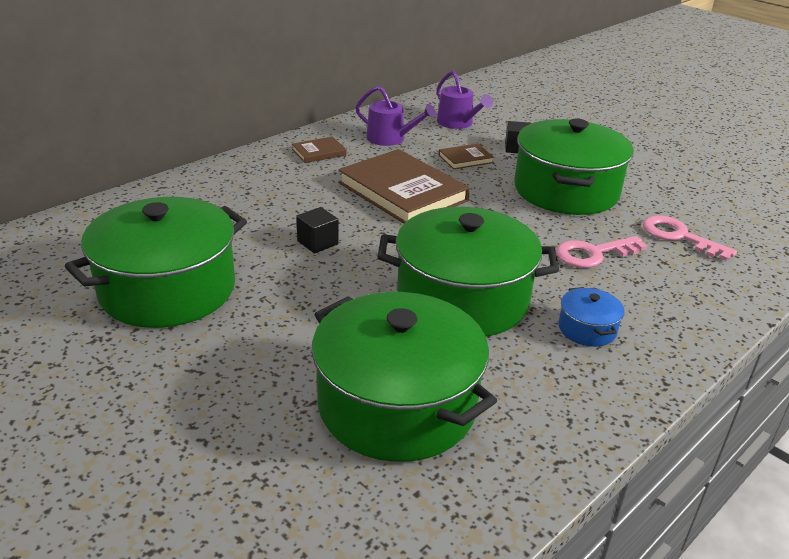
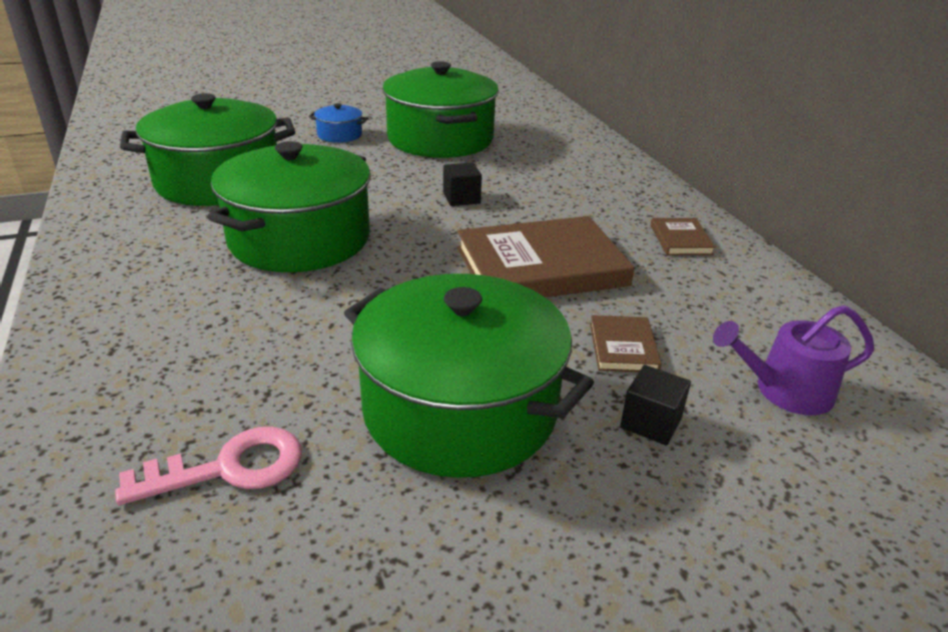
camera: 115 degrees right, 0 degrees up
(390, 139) = (718, 301): purple watering can -> none
(587, 329) = (175, 286): blue pot -> blue pot (339, 135)
(593, 254) = (281, 353): pink key -> none

